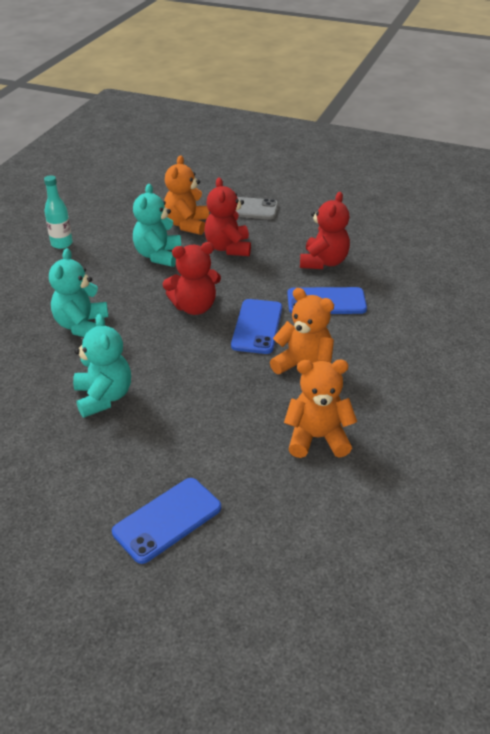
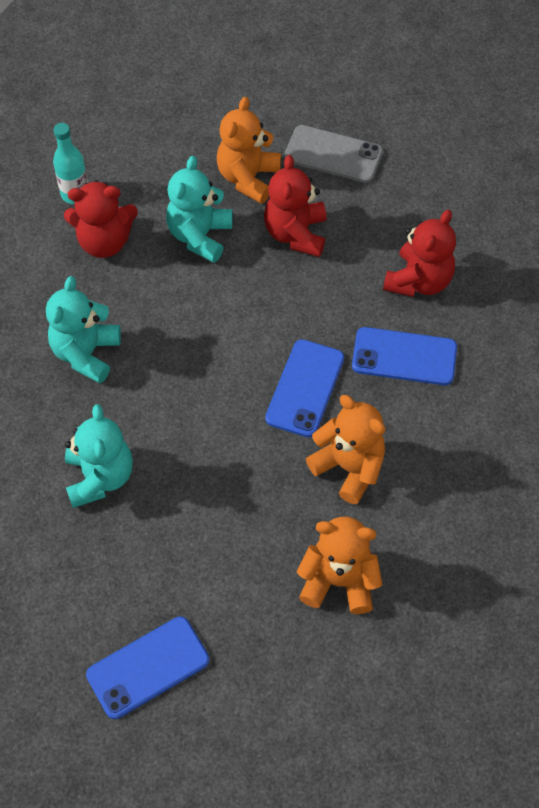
camera: 10 degrees right, 20 degrees up
(194, 307) = (231, 341): red teddy bear -> red teddy bear (104, 242)

